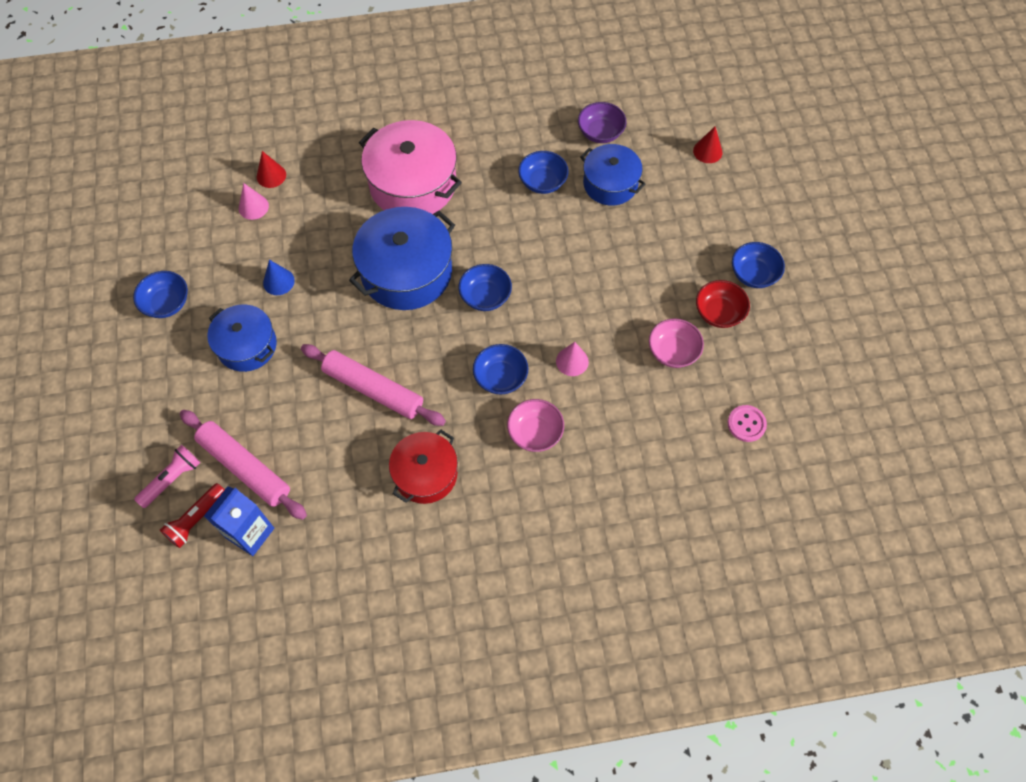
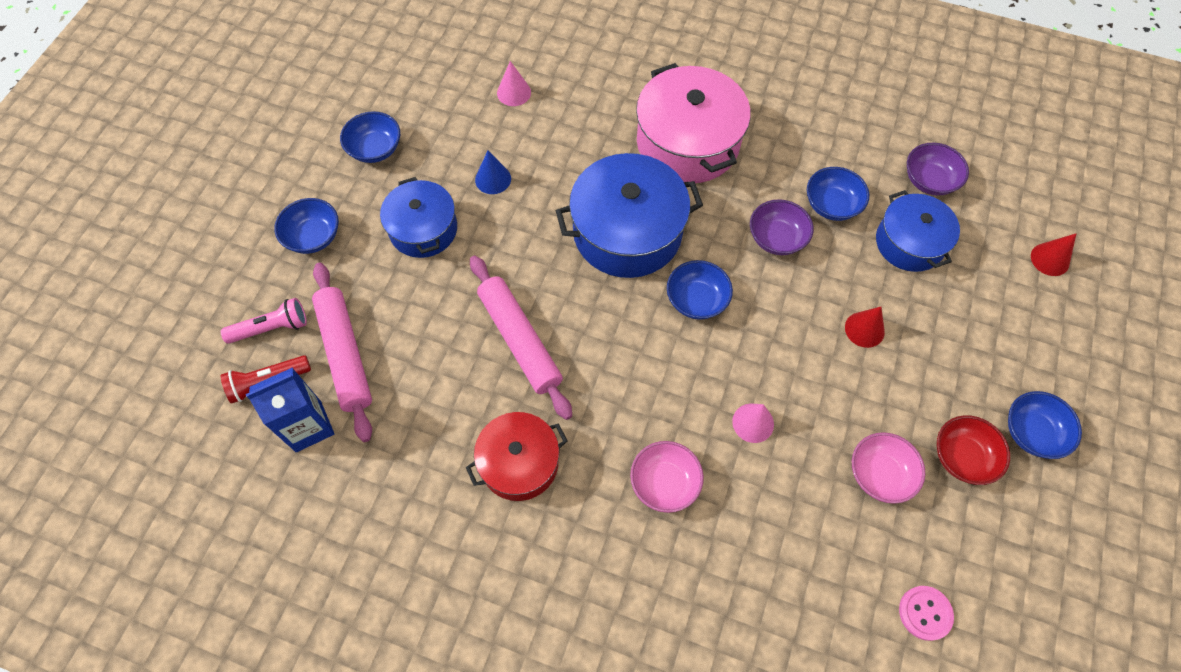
camera: 30 degrees right, 0 degrees up
(271, 175) = (549, 69): red cone -> red cone (864, 329)
(500, 377) = (662, 398): blue bowl -> blue bowl (313, 237)
(517, 224) = (776, 238): none -> purple bowl

